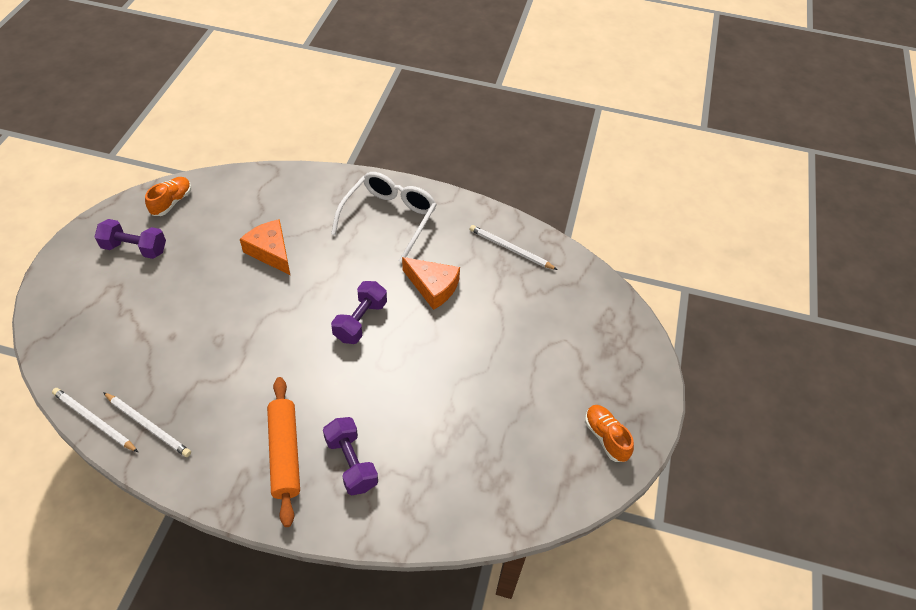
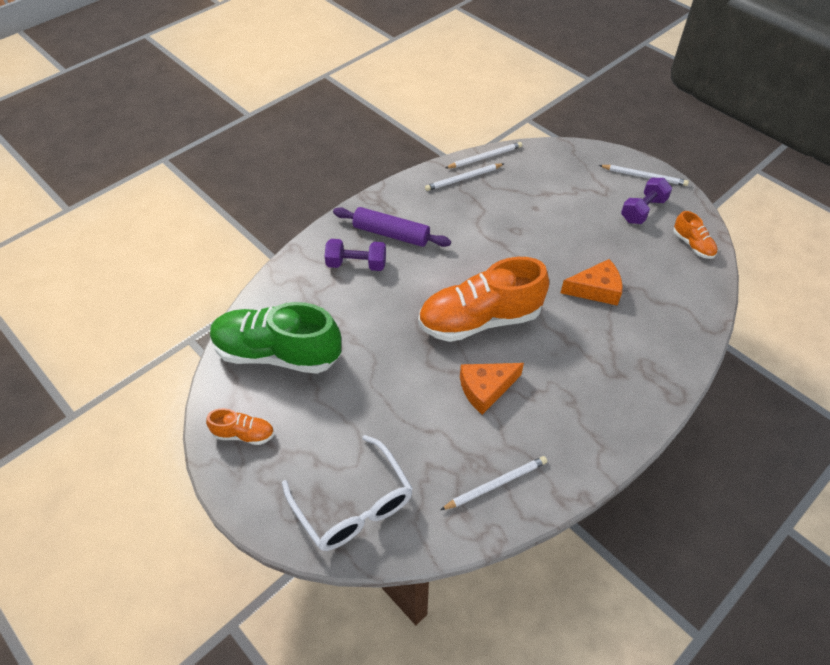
camera: 125 degrees right, 0 degrees up
(74, 261) = (644, 176): none -> white pencil
(284, 453) = (391, 234): orange rolling pin -> purple rolling pin
(360, 321) = (480, 320): purple dumbbell -> orange shoe
(389, 218) = (596, 394): white glasses -> white glasses (353, 505)
(510, 466) = (277, 353): none -> green shoe

